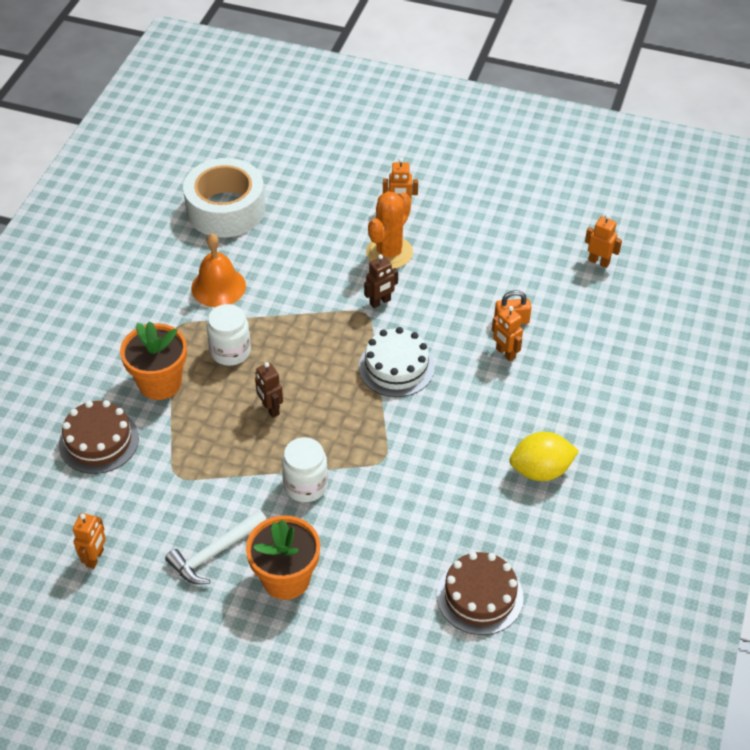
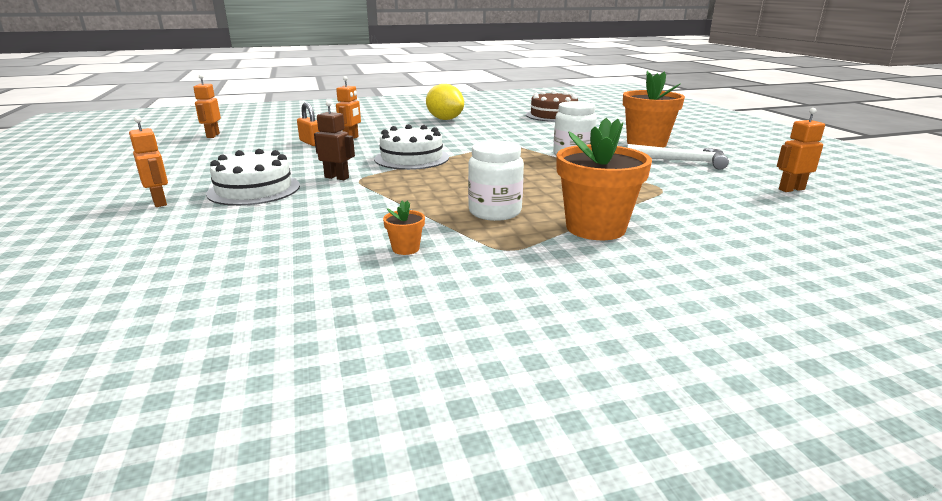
camera: 125 degrees left, 25 degrees down
(99, 441) = (717, 228): brown cake -> none
(218, 287) = (405, 249): orange bell -> orange flower pot
(226, 209) = (222, 300): white tape -> none
(270, 409) = (530, 180): brown robot -> none
(389, 252) = (254, 189): orange cactus -> white cake

